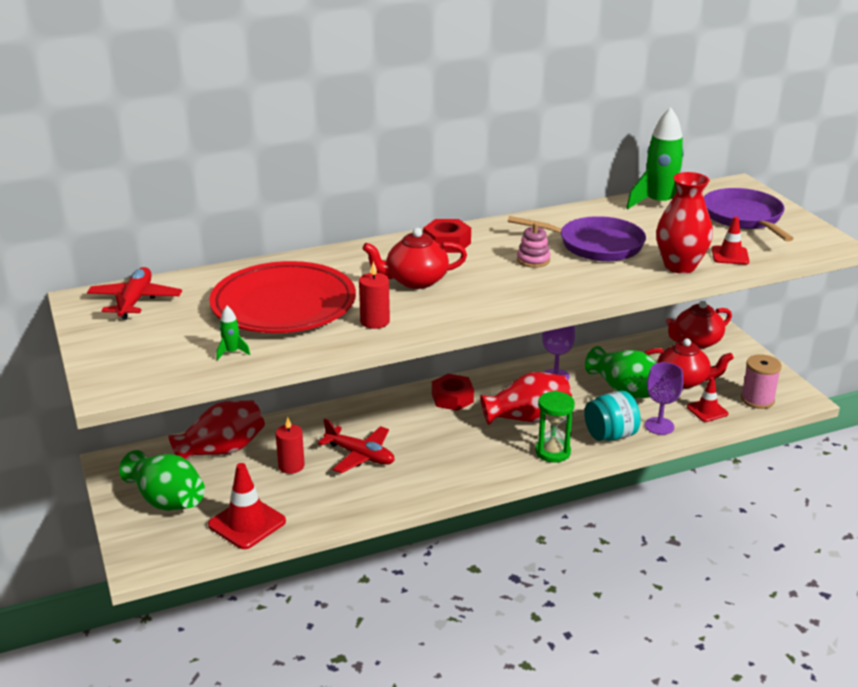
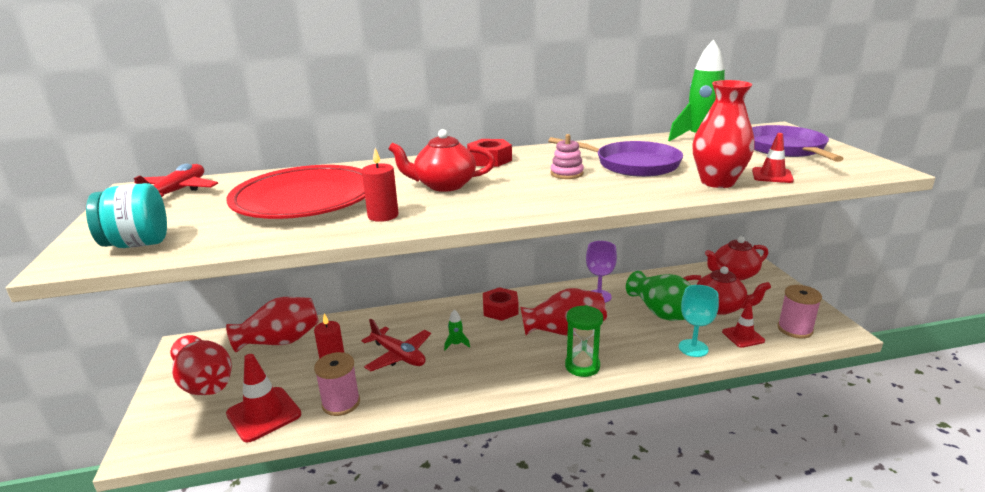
camera: 10 degrees right, 5 degrees down
(167, 500) = (206, 384): green vase -> red vase
(231, 352) = (221, 235): green rocket -> green rocket (456, 344)
(321, 506) = (341, 403): none -> pink spool
(610, 435) = (642, 354): turquoise jar -> turquoise jar (138, 244)
(659, 426) = (693, 348): purple goblet -> turquoise goblet

